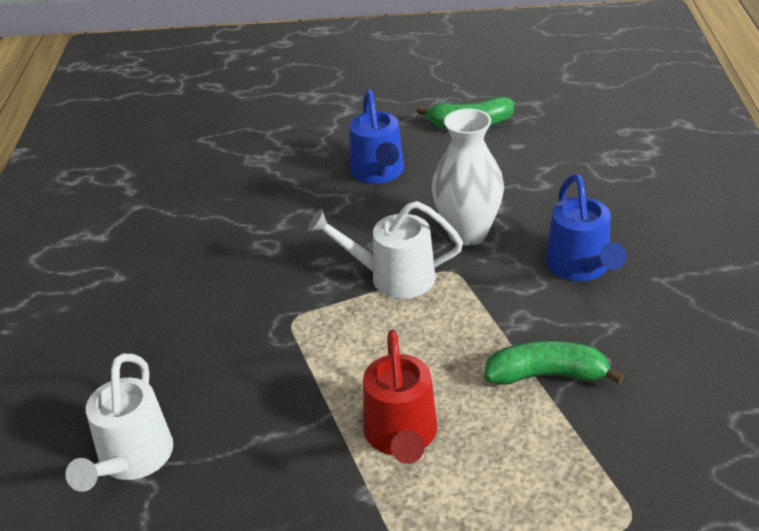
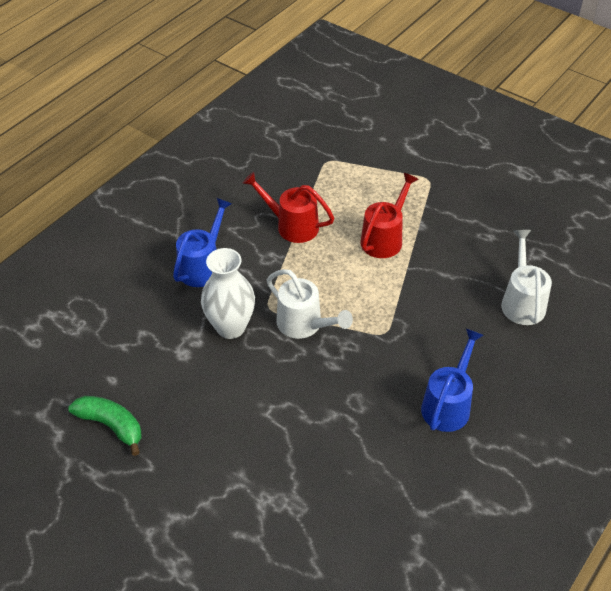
camera: 145 degrees left, 10 degrees up
(131, 461) = (522, 301): white watering can -> white watering can turned 45 degrees counterclockwise
(378, 173) = (226, 419): blue watering can -> blue watering can (448, 404)
(547, 375) = (291, 225): green banana -> red watering can

